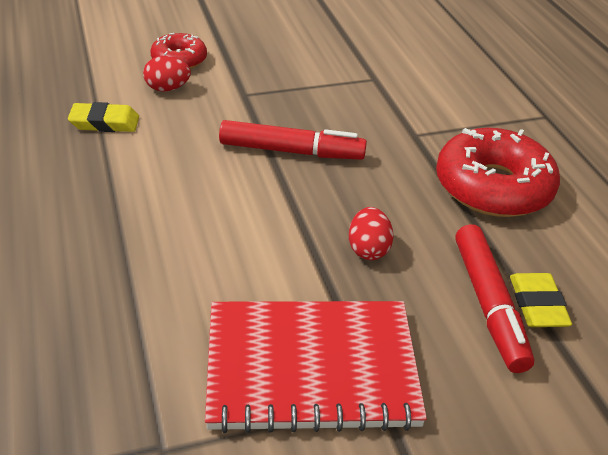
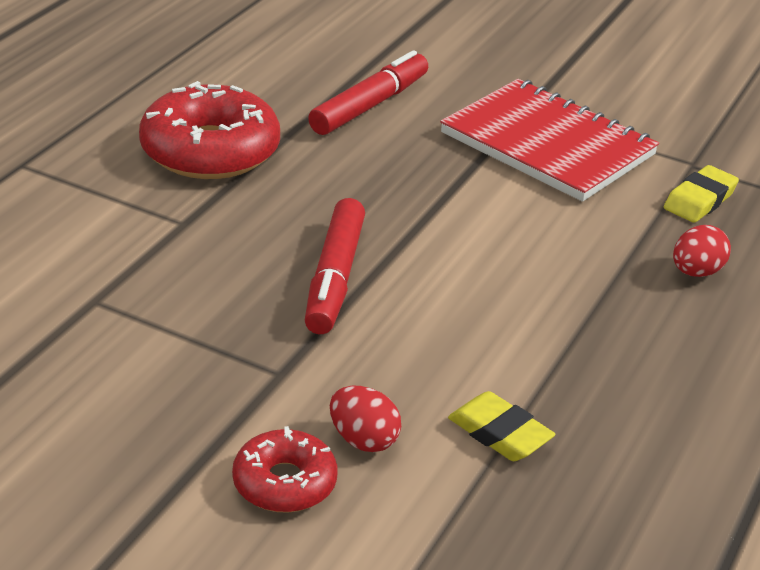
camera: 135 degrees left, 5 degrees down
(291, 151) = (334, 278): red marker -> red marker turned 135 degrees counterclockwise
(368, 249) = (399, 174): red egg -> red egg (696, 272)
(537, 305) = (336, 88): yellow eraser -> yellow eraser (699, 200)

